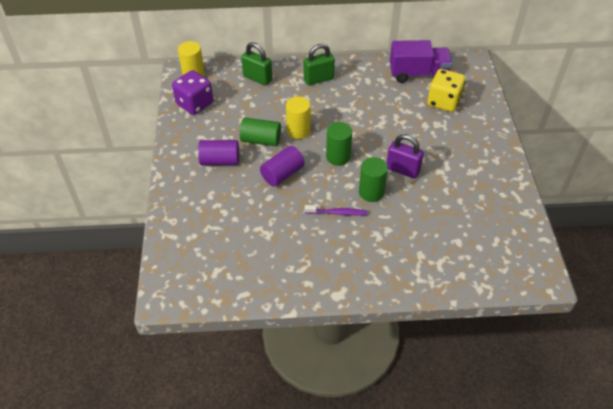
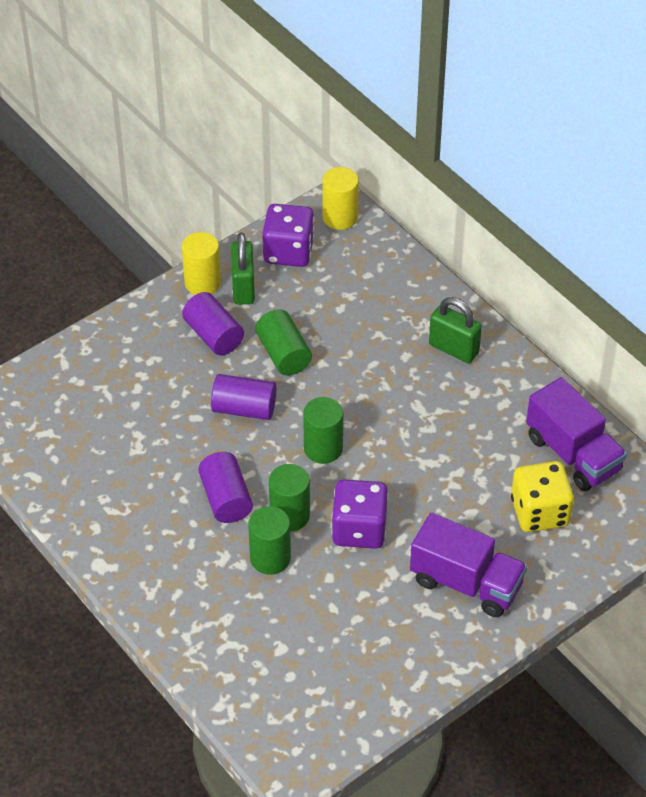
camera: 55 degrees right, 0 degrees up
(257, 78) = (394, 284): green padlock -> green padlock (243, 288)
(298, 131) = (334, 382): yellow cylinder -> yellow cylinder (202, 283)
(337, 213) = (226, 498): purple toothbrush -> purple cylinder
(393, 215) = (270, 558): none -> green cylinder
(402, 170) = (359, 529): purple padlock -> purple dice
(467, 148) = (466, 583): none -> purple truck

